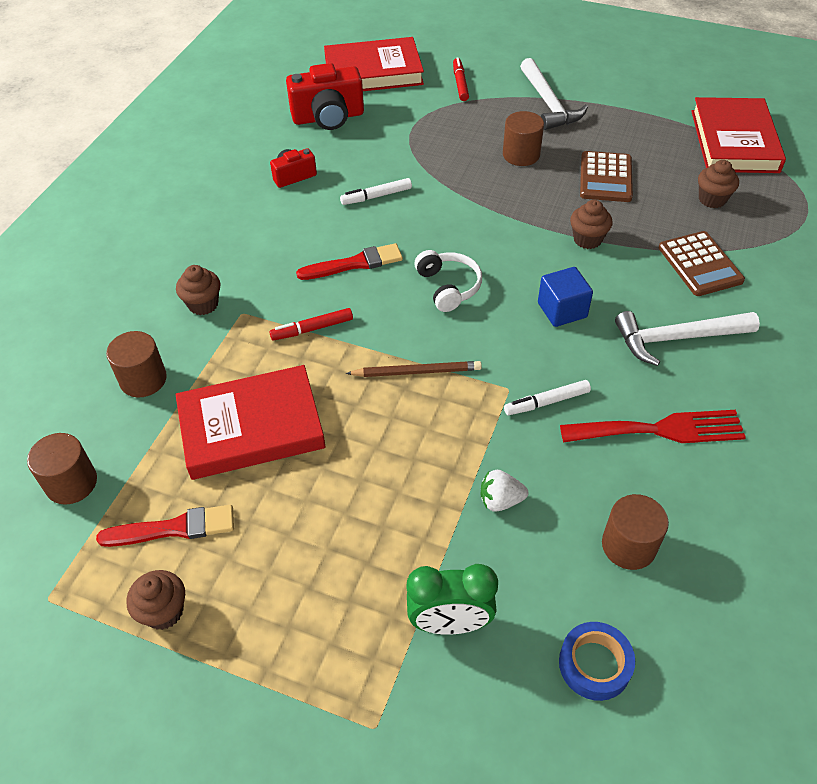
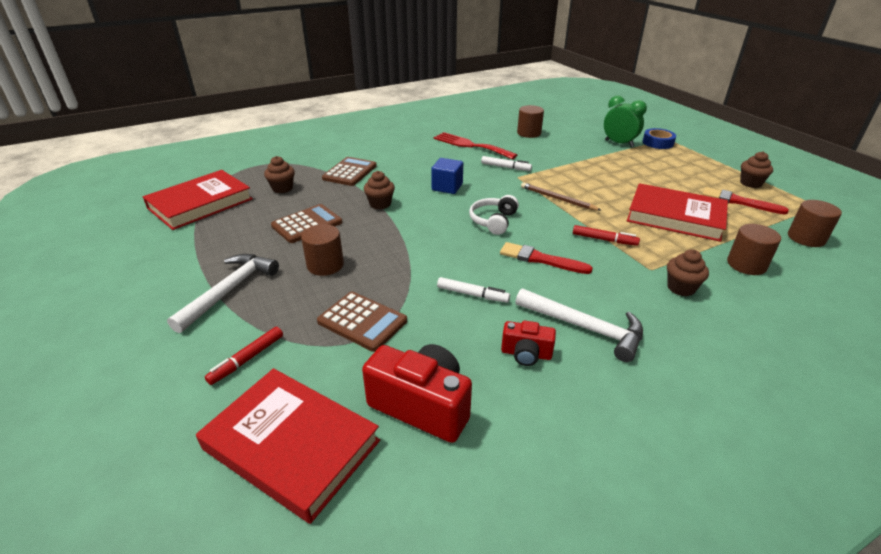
camera: 140 degrees left, 15 degrees down
(427, 136) = (362, 321): none -> brown calculator
(500, 500) = (565, 155): white strawberry -> none
(594, 664) = (575, 124): blue tape -> blue tape (658, 143)
(677, 338) = (413, 159): white hammer -> white hammer (585, 328)

